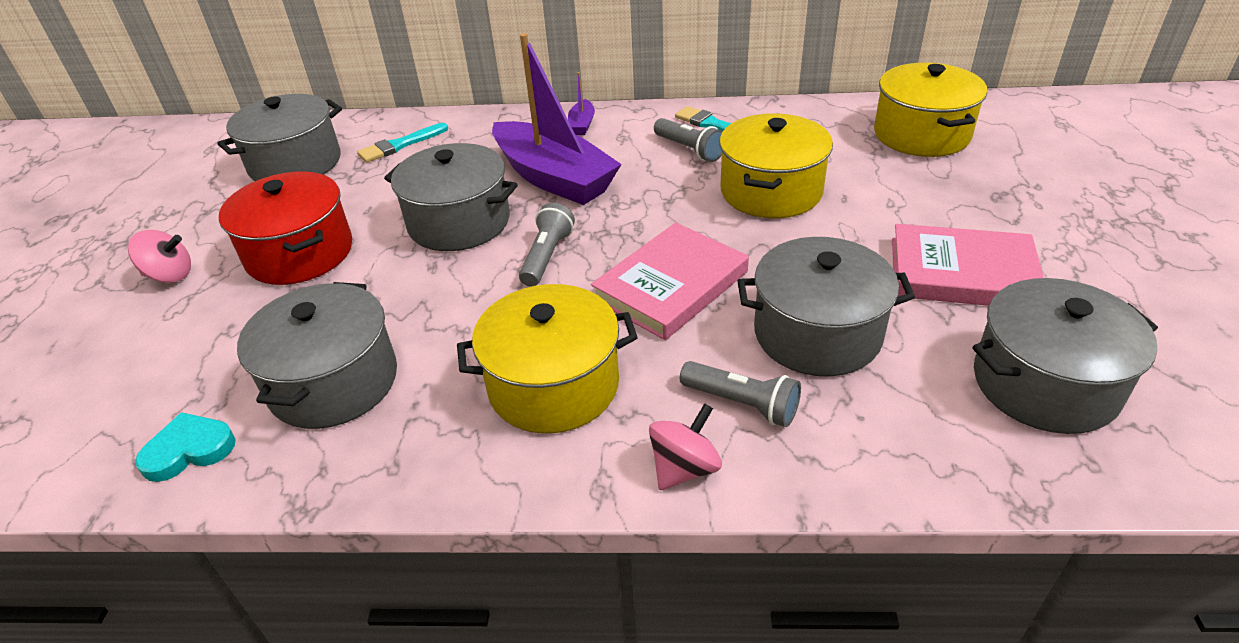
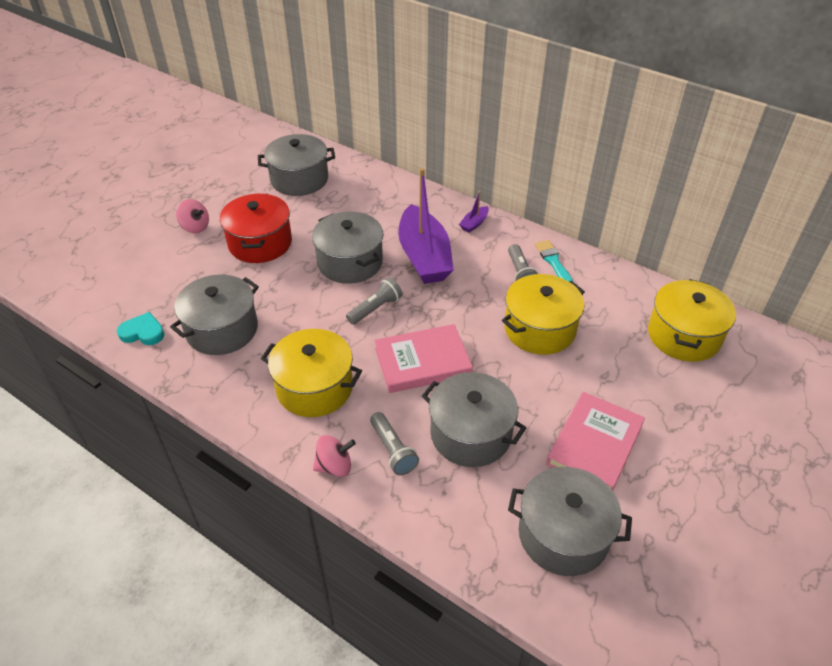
camera: 30 degrees right, 5 degrees up
(400, 145) = (361, 191): turquoise brush -> none
(962, 273) = (595, 445): pink book -> pink book turned 75 degrees clockwise

